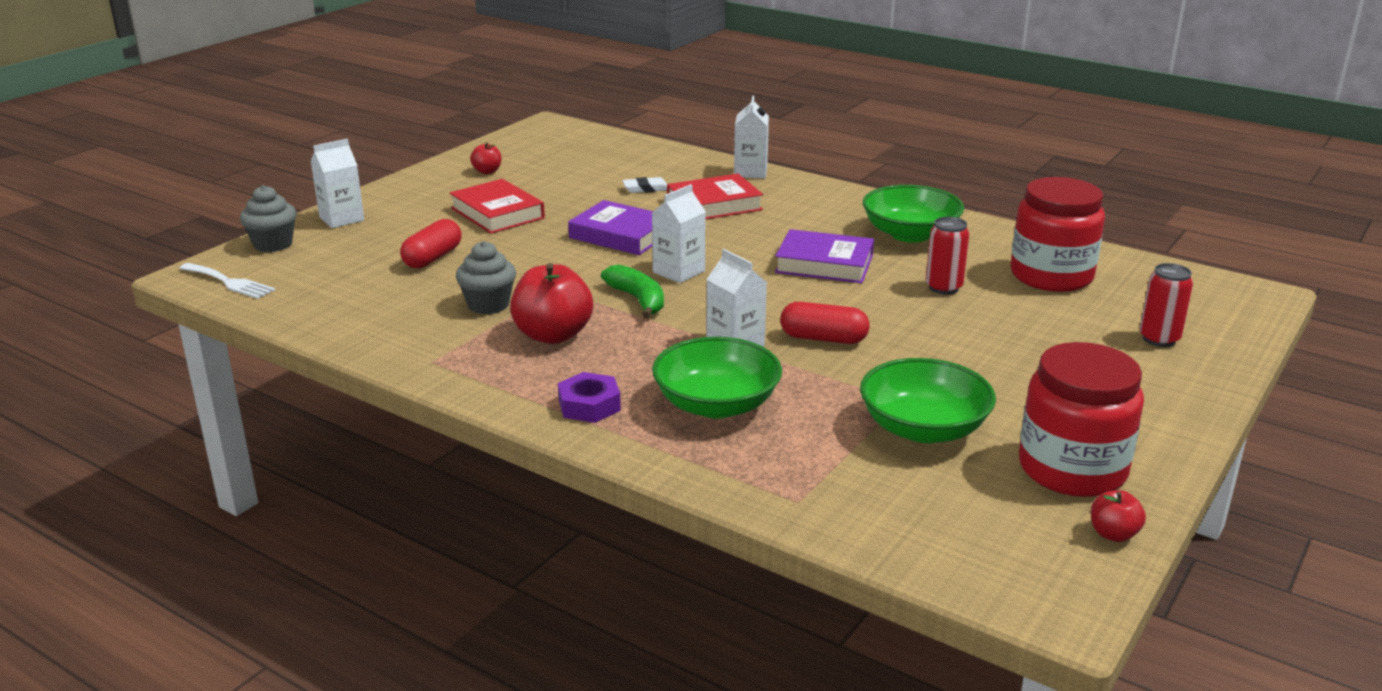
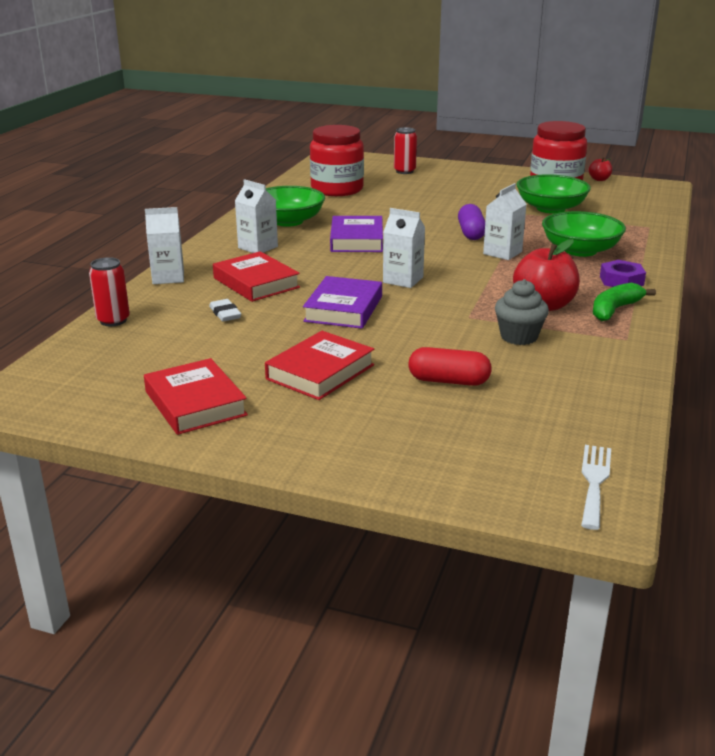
camera: 105 degrees left, 0 degrees up
(273, 244) = (483, 487): grey cupcake -> none
(341, 219) = (383, 462): white carton -> white carton (258, 247)
(487, 171) = (195, 403): red apple -> red book
(638, 300) = (462, 287): green banana -> green banana (614, 310)
(823, 338) = (471, 233): red capsule -> purple capsule
(943, 287) = (372, 210): red can -> red can (113, 320)

